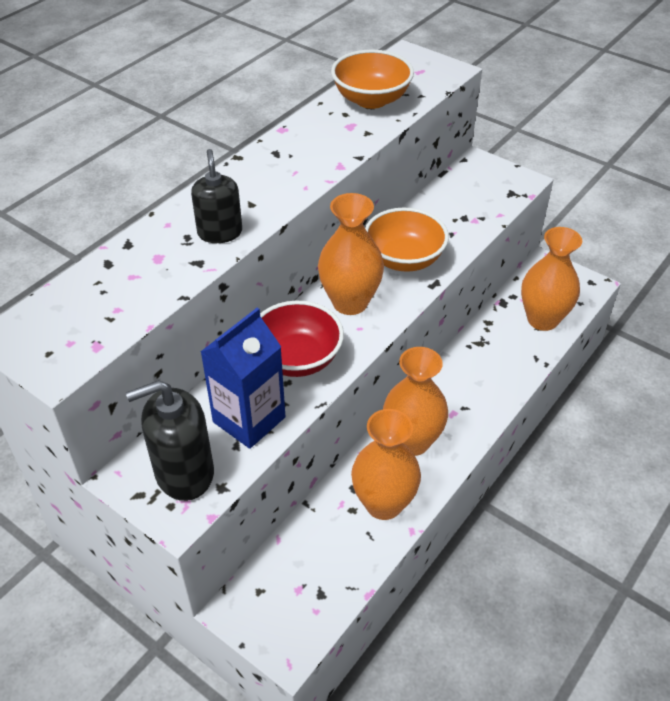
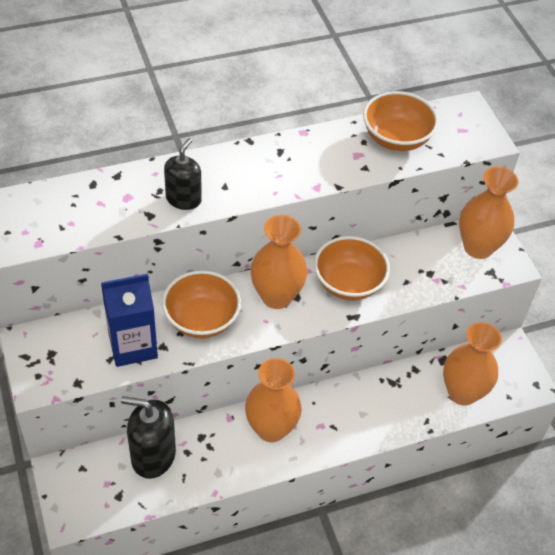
camera: 30 degrees right, 5 degrees up
(184, 473) = (63, 358): black soap dispenser -> black soap dispenser (153, 455)
(297, 359) = (202, 319): red bowl -> orange bowl
(383, 504) = (211, 461): orange vase -> orange vase (478, 247)

